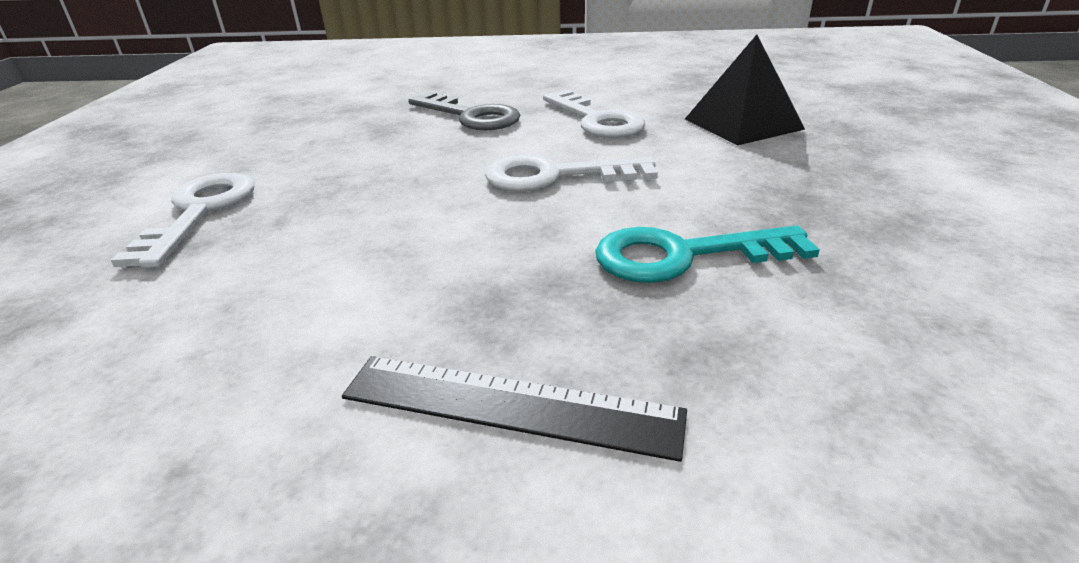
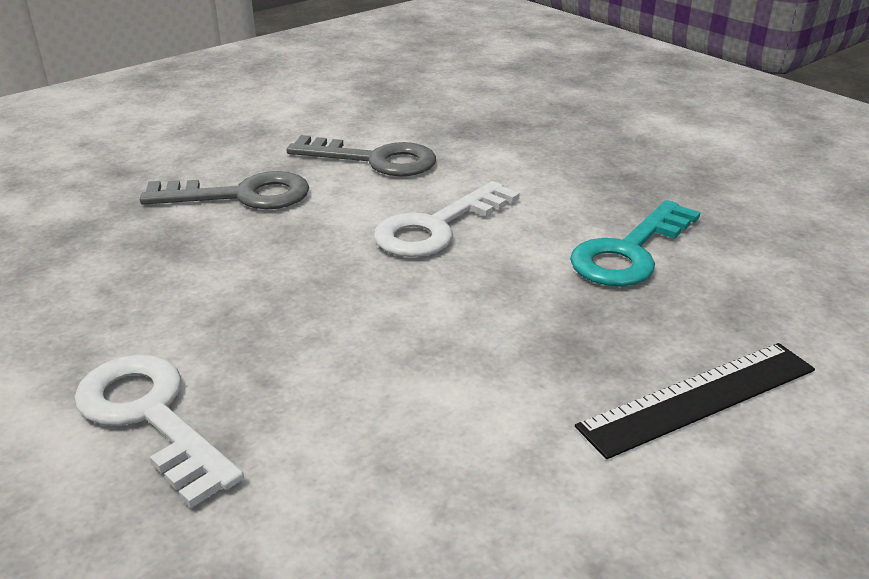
camera: 45 degrees left, 0 degrees up
(596, 120) = (374, 160): white key -> grey key
(743, 124) = (496, 126): black pyramid -> none

